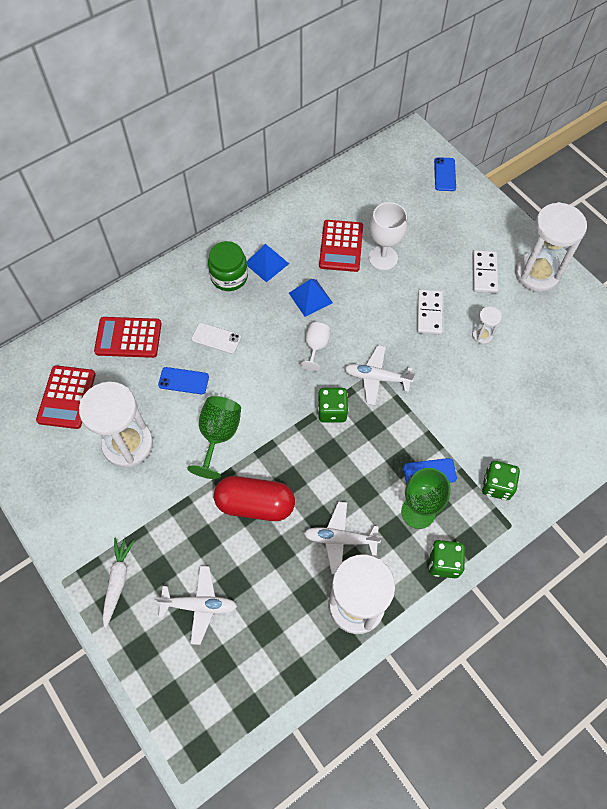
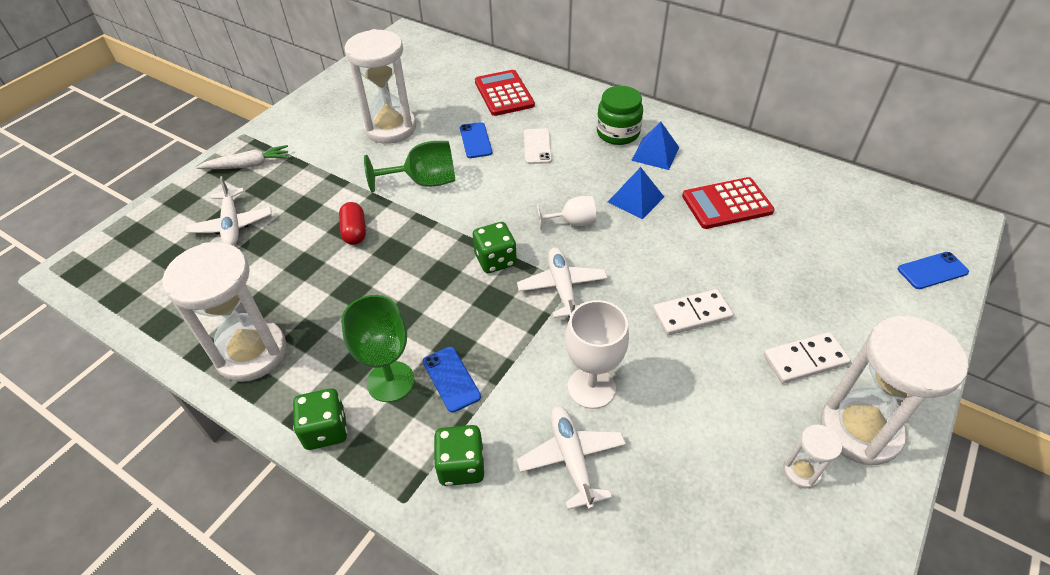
camera: 70 degrees right, 15 degrees down
(67, 397) = (423, 80): red calculator -> none
(255, 504) = (354, 231): red capsule -> red capsule, size x0.55
(340, 539) = (332, 314): white plane -> white plane (571, 459)
(383, 258) = (741, 245): white goblet -> white goblet (591, 387)
(482, 335) = (697, 384): white hourglass -> white hourglass (801, 471)

